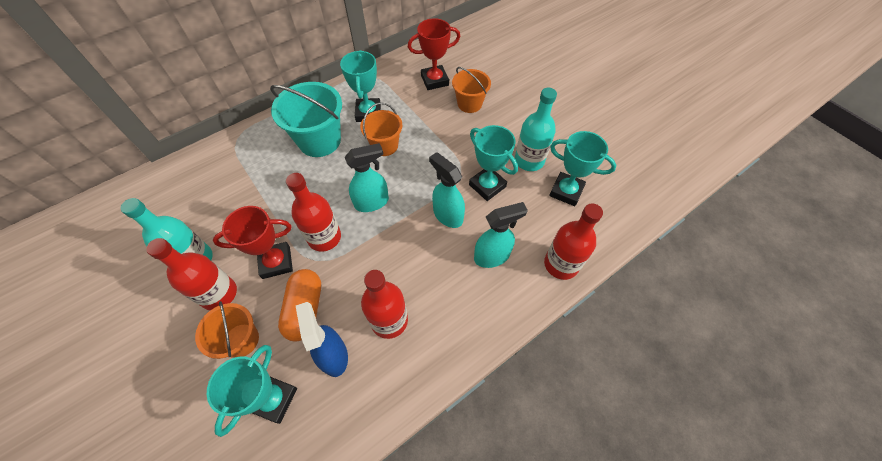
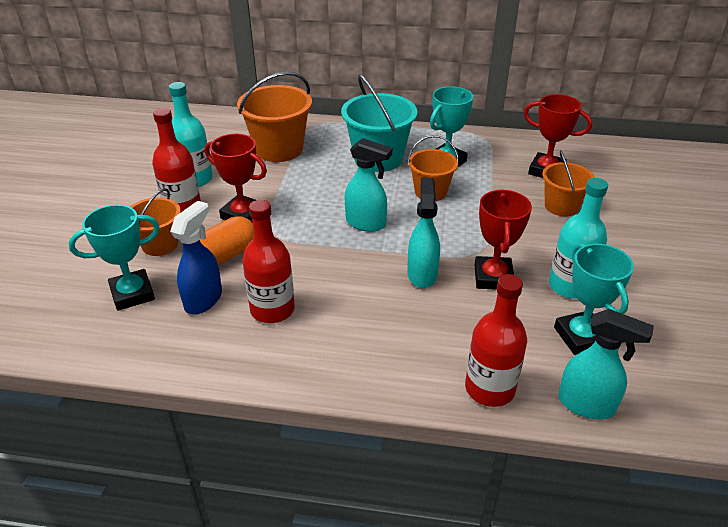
camera: 45 degrees right, 20 degrees down
(234, 182) = (279, 149): none -> orange bucket
(324, 237) = (297, 222): red bottle -> none
(487, 186) = (493, 277): turquoise trophy -> red trophy
(492, 256) = (424, 332): turquoise spray bottle -> turquoise spray bottle (586, 405)

